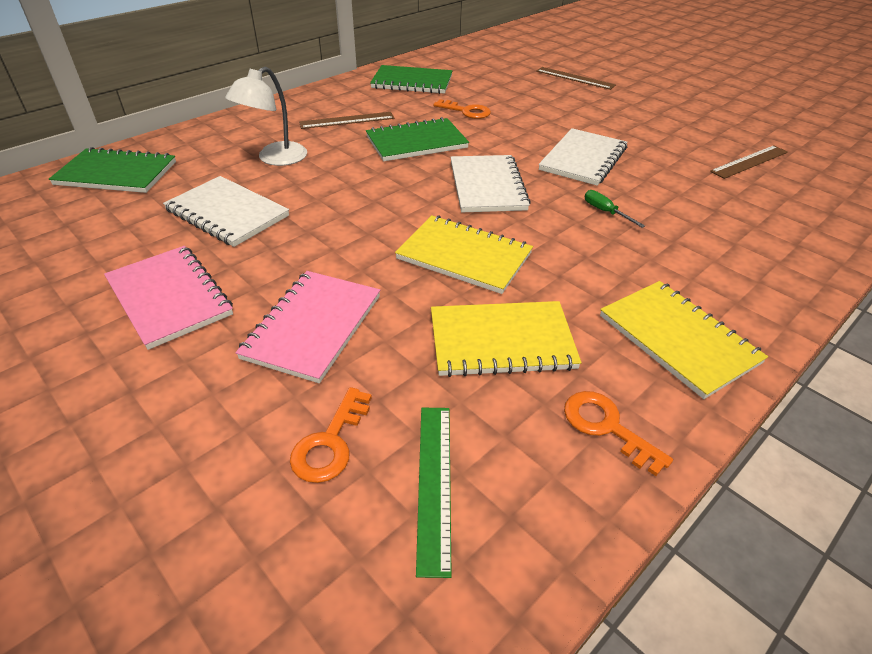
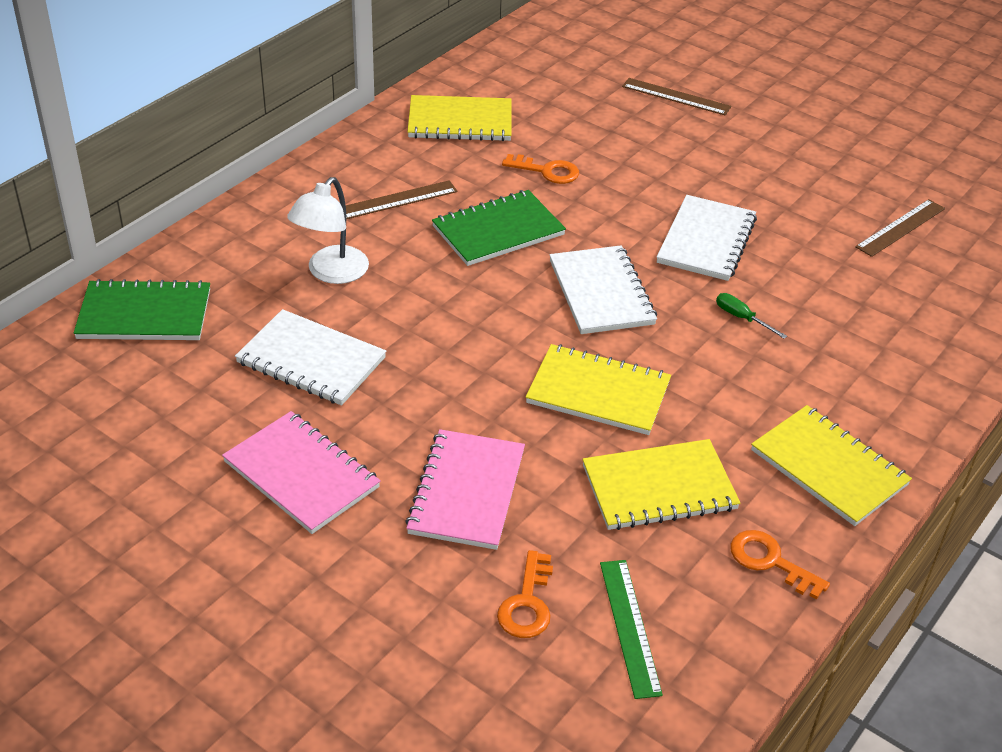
camera: 10 degrees left, 0 degrees up
(412, 82) = (460, 121): green notebook -> yellow notebook

